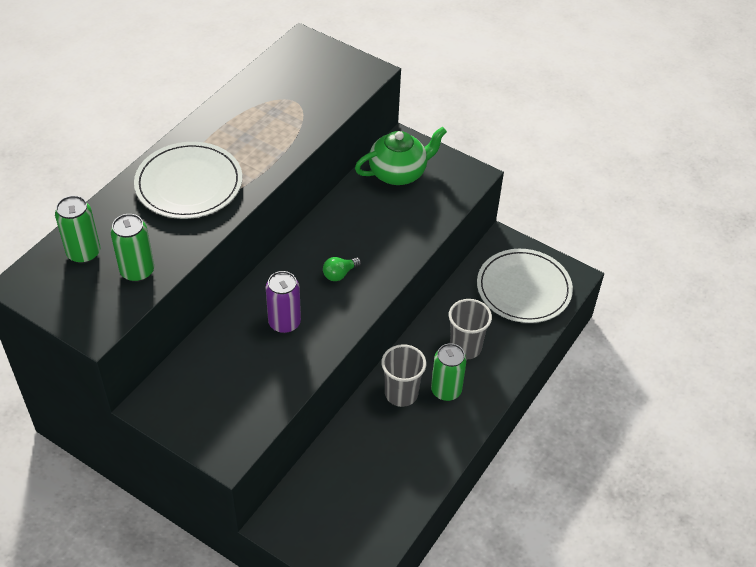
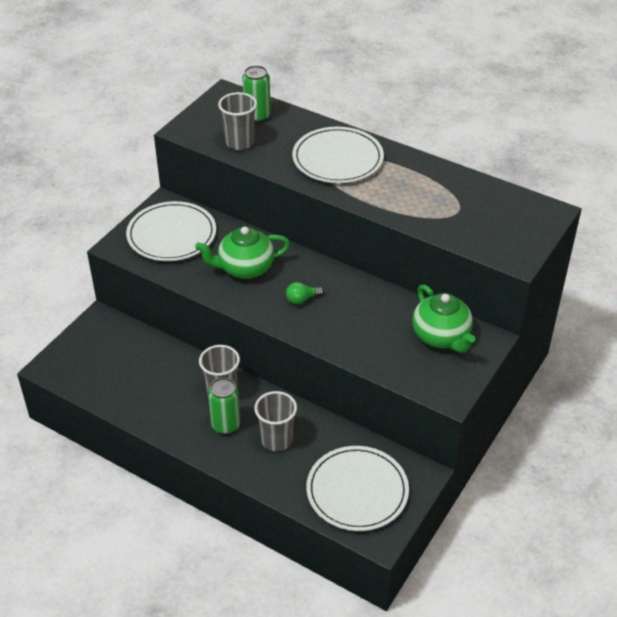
camera: 90 degrees right, 5 degrees down
(137, 271) = (239, 142): green can -> grey cup
(213, 395) = (171, 235): none -> white plate
(284, 323) = (245, 268): purple can -> green teapot
(339, 274) = (302, 299): green light bulb -> green light bulb turned 75 degrees counterclockwise

